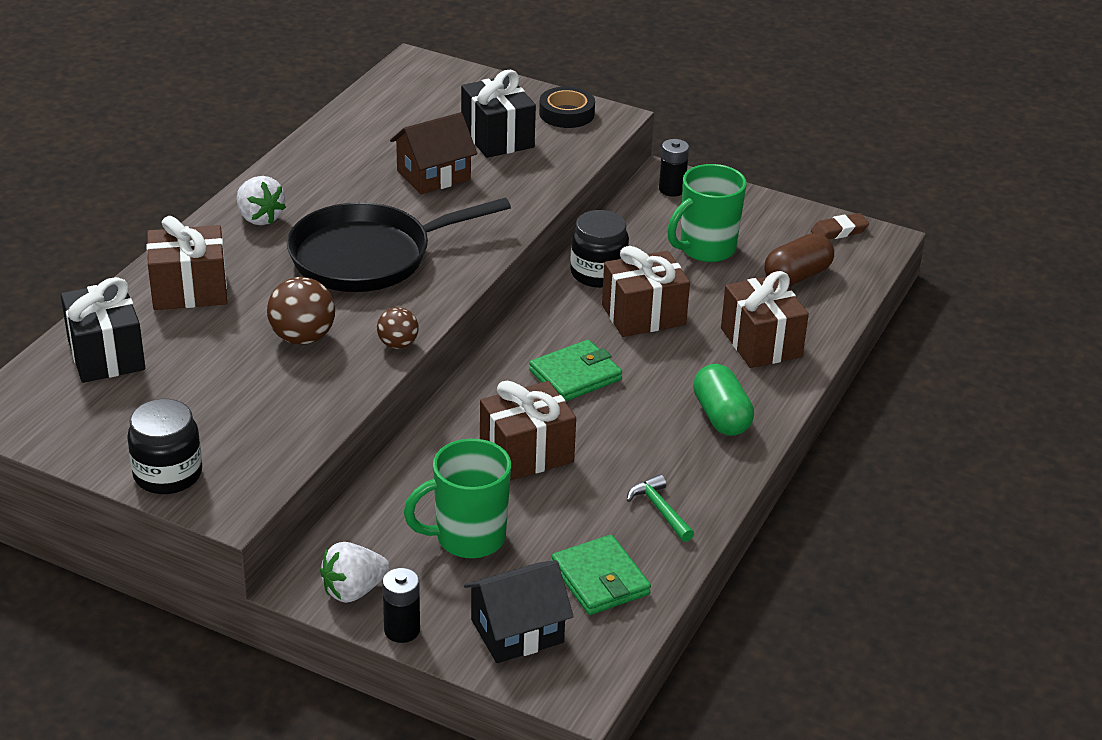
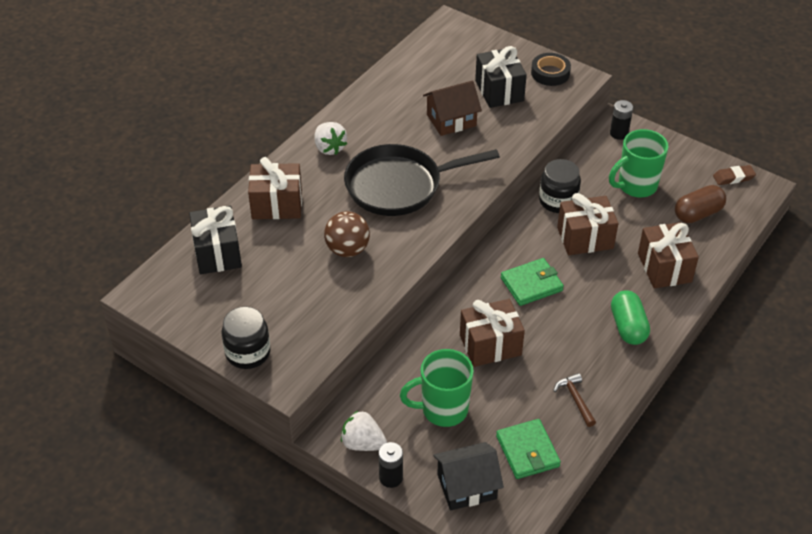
camera: 10 degrees right, 10 degrees up
(353, 590) = (363, 443): white strawberry -> white strawberry turned 45 degrees clockwise
(398, 344) = (410, 260): brown ball -> none
(660, 509) = (575, 399): green hammer -> brown hammer

